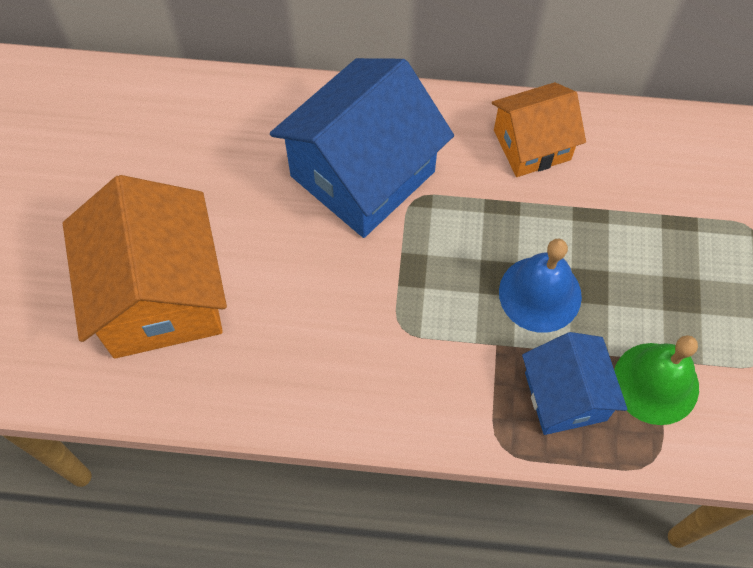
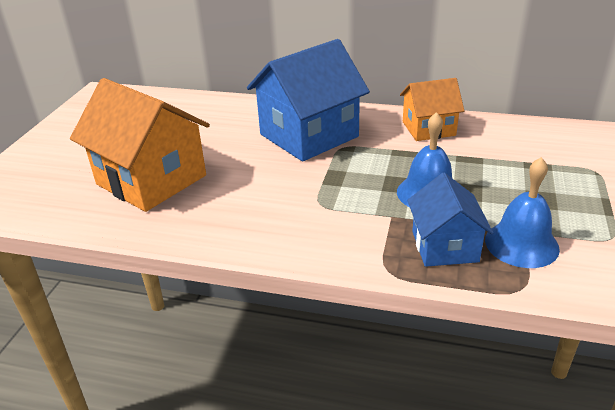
camera: 10 degrees right, 30 degrees down
(159, 296) = (151, 180): orange house -> orange house turned 45 degrees counterclockwise
(655, 383) = (521, 244): green bell -> blue bell

